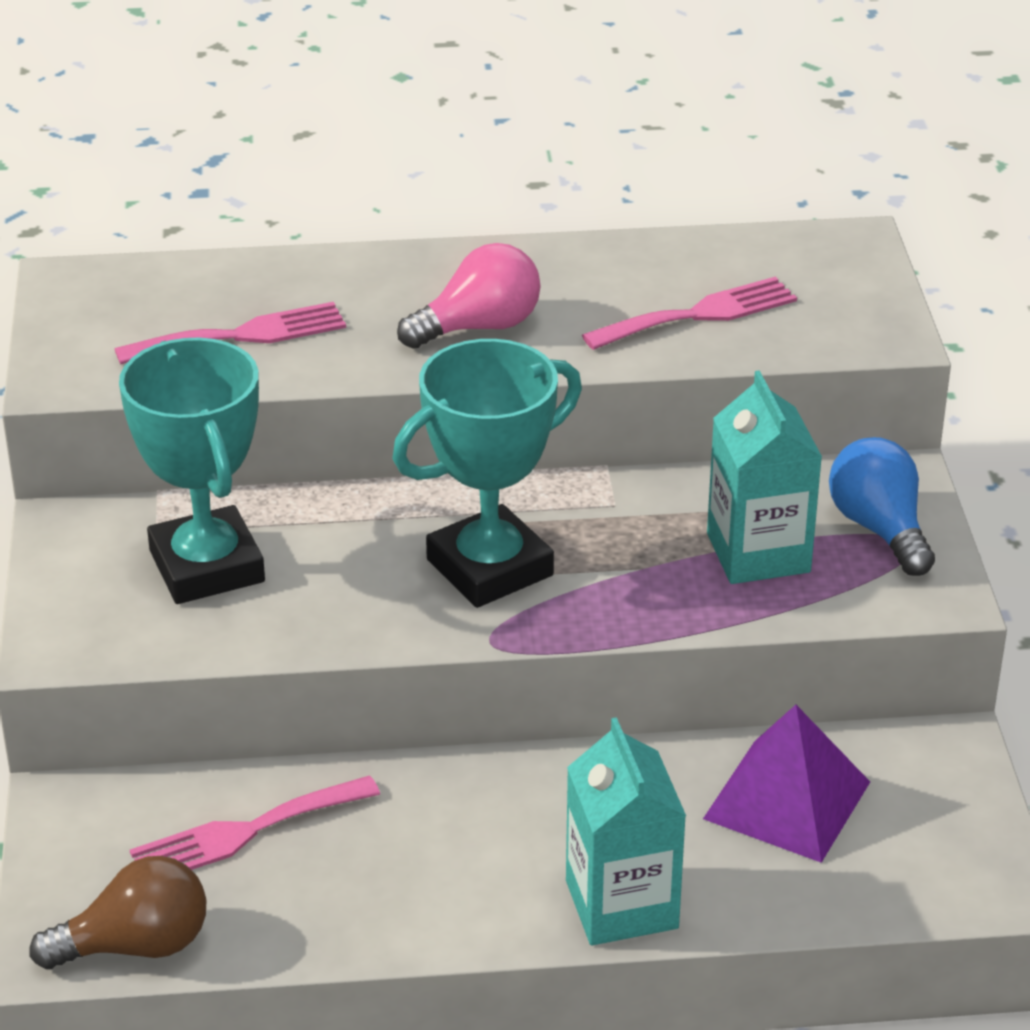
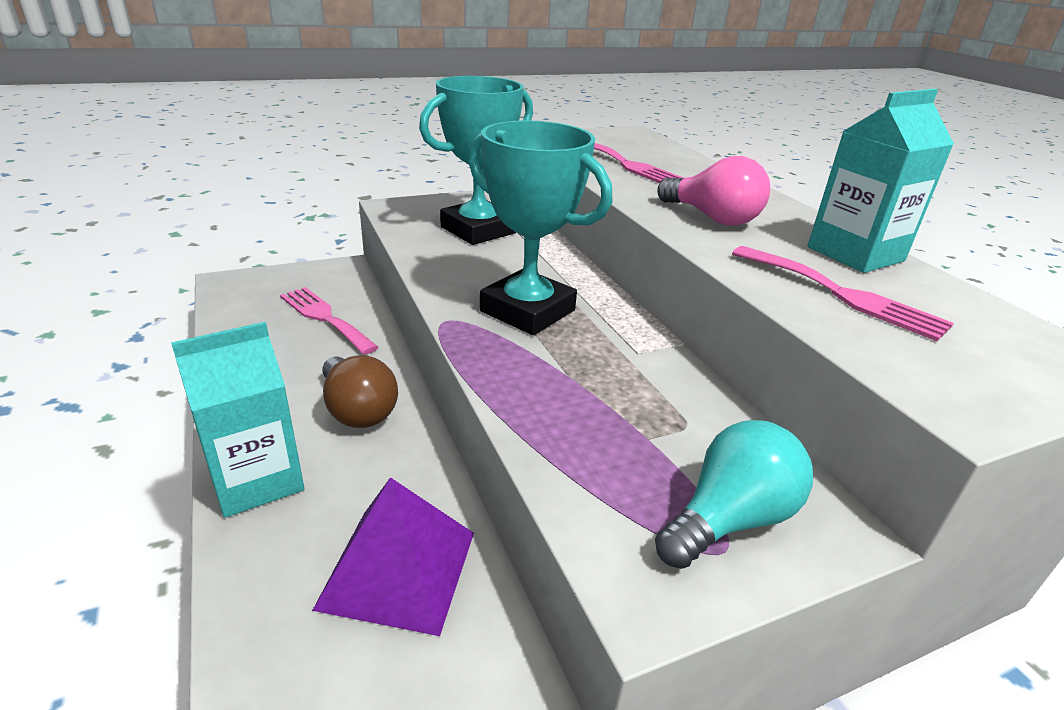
camera: 70 degrees right, 5 degrees down
(135, 946) = (231, 301): brown light bulb -> brown light bulb (357, 410)
(758, 553) = (629, 436): turquoise carton -> turquoise carton (855, 254)
(879, 529) = (729, 519): blue light bulb -> turquoise light bulb

